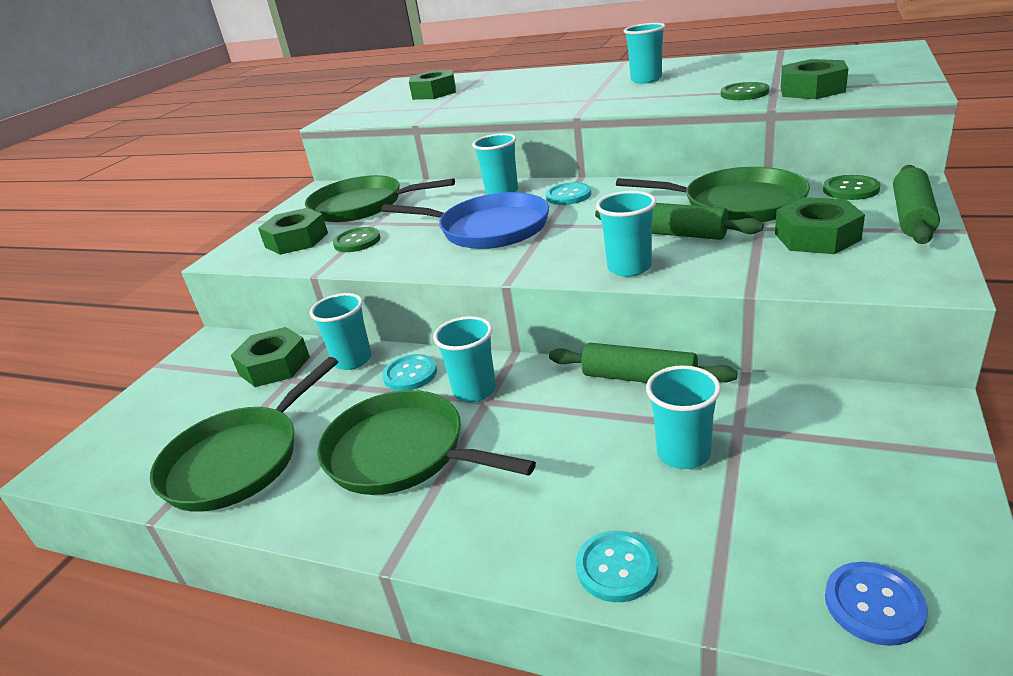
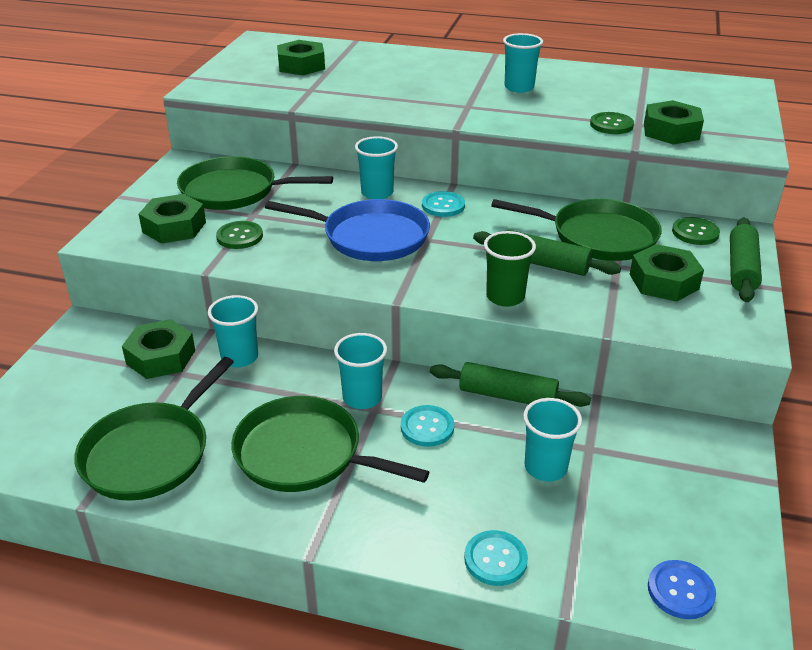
camera: 10 degrees left, 5 degrees up
(410, 374) = (299, 376): turquoise button -> turquoise button (427, 427)
(629, 268) = (505, 297): turquoise cup -> green cup

